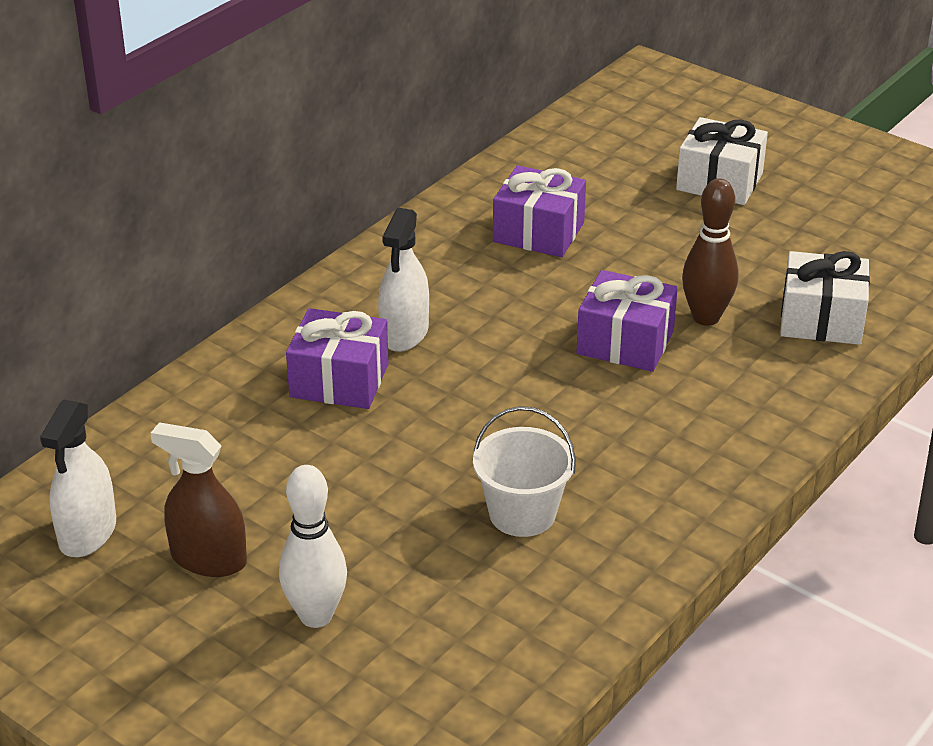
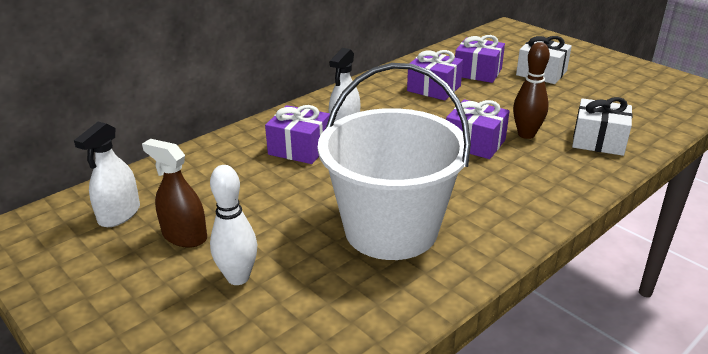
camera: 10 degrees right, 5 degrees down
(522, 513) = (391, 229): white bucket -> white bucket, size x2.13
(609, 189) = (477, 72): none -> purple gift

